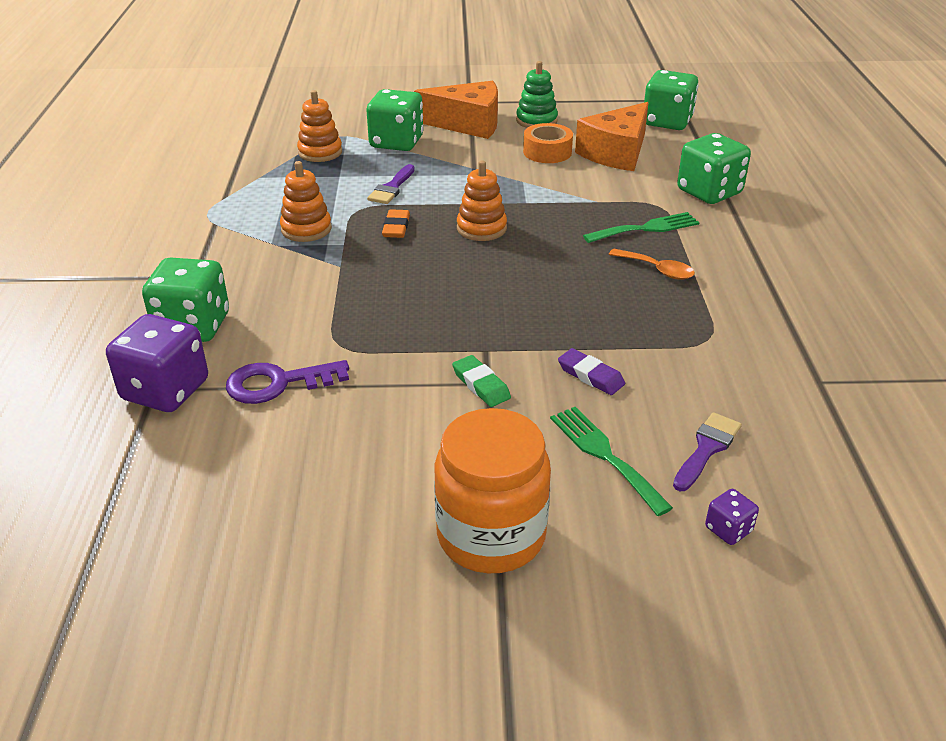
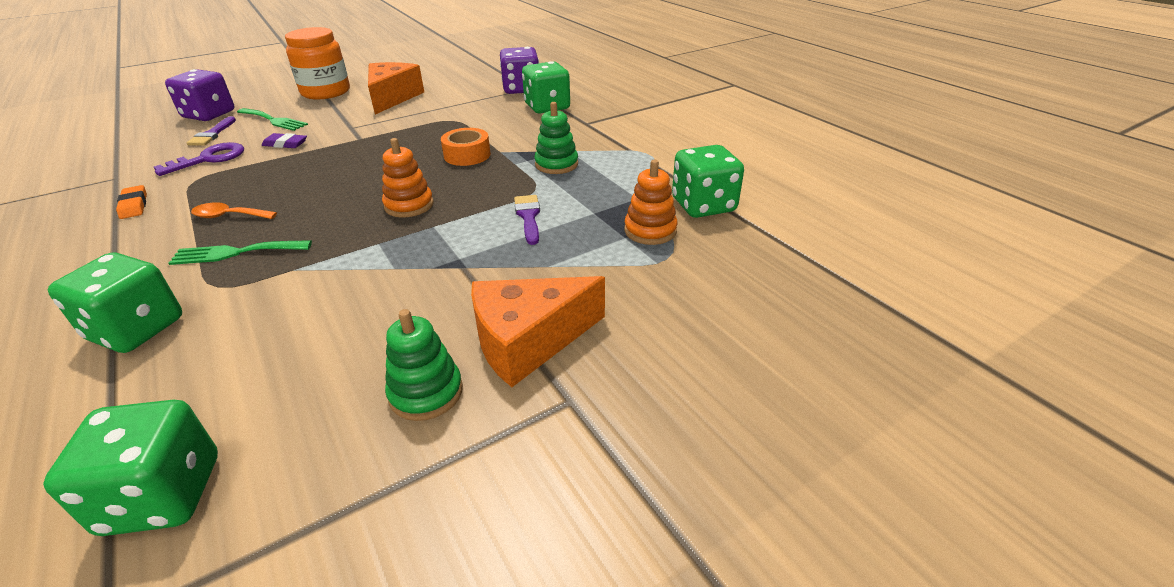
camera: 150 degrees right, 0 degrees up
(277, 383) = (469, 102): purple key -> purple key (209, 159)
(306, 229) = (556, 164): orange stacking toy -> green stacking toy
(396, 142) = (587, 272): green dice -> green dice (703, 205)
(396, 227) = (486, 185): orange eraser -> orange eraser (134, 205)
(481, 385) = (354, 126): green eraser -> none
(547, 152) = (381, 325): orange tape -> orange tape (467, 155)
(616, 153) = (273, 361): orange cheese -> orange cheese (392, 98)
(646, 228) = (235, 253): green fork -> green fork turned 45 degrees clockwise
(728, 529) = (209, 115): purple dice -> purple dice, size x2.19

